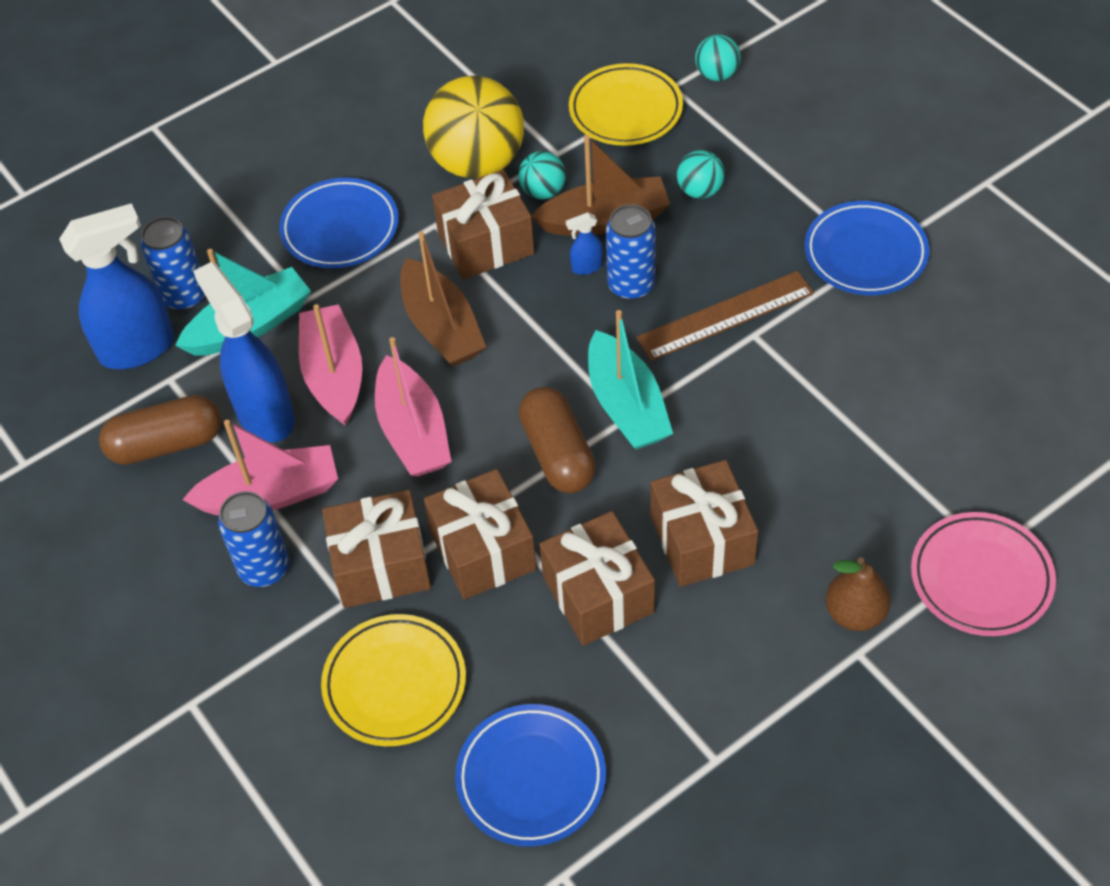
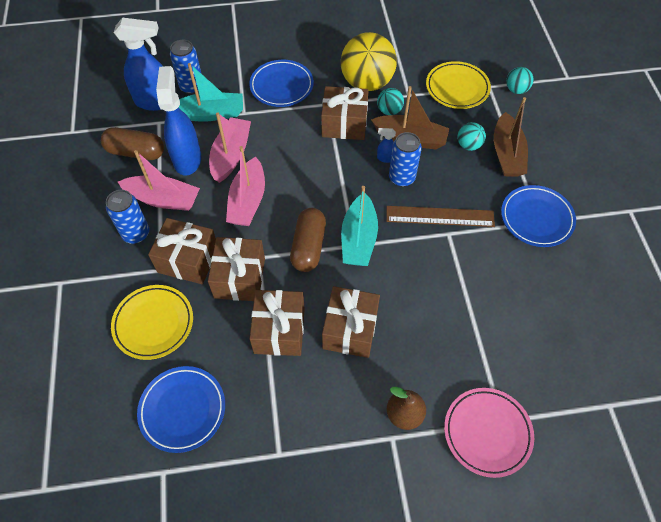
camera: 25 degrees right, 5 degrees up
(441, 326) = (296, 155): brown boat -> brown boat (507, 154)

